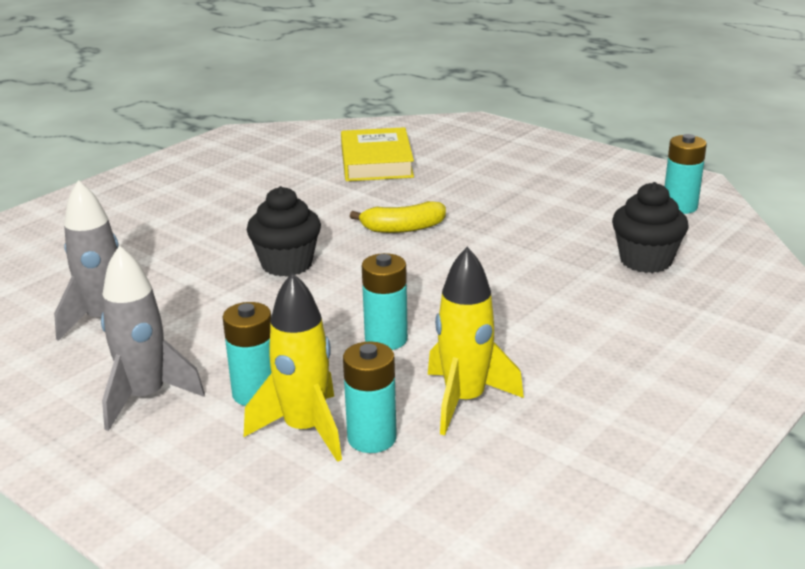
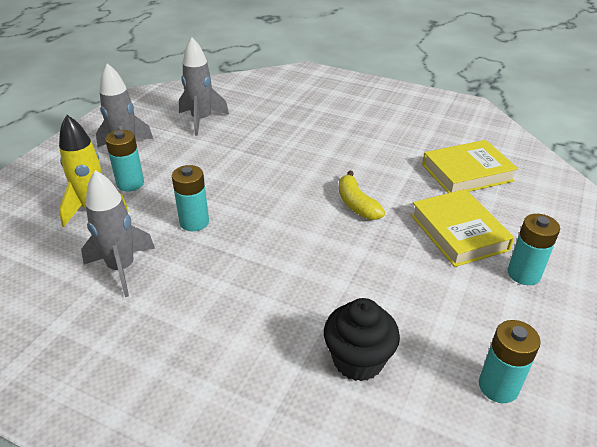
camera: 75 degrees right, 10 degrees up
(287, 264) = (282, 164): black cupcake -> none
(372, 438) = (83, 234): turquoise battery -> turquoise battery (523, 274)
(465, 400) = (122, 268): yellow rocket -> grey rocket
(477, 185) = (458, 232): none -> yellow book

